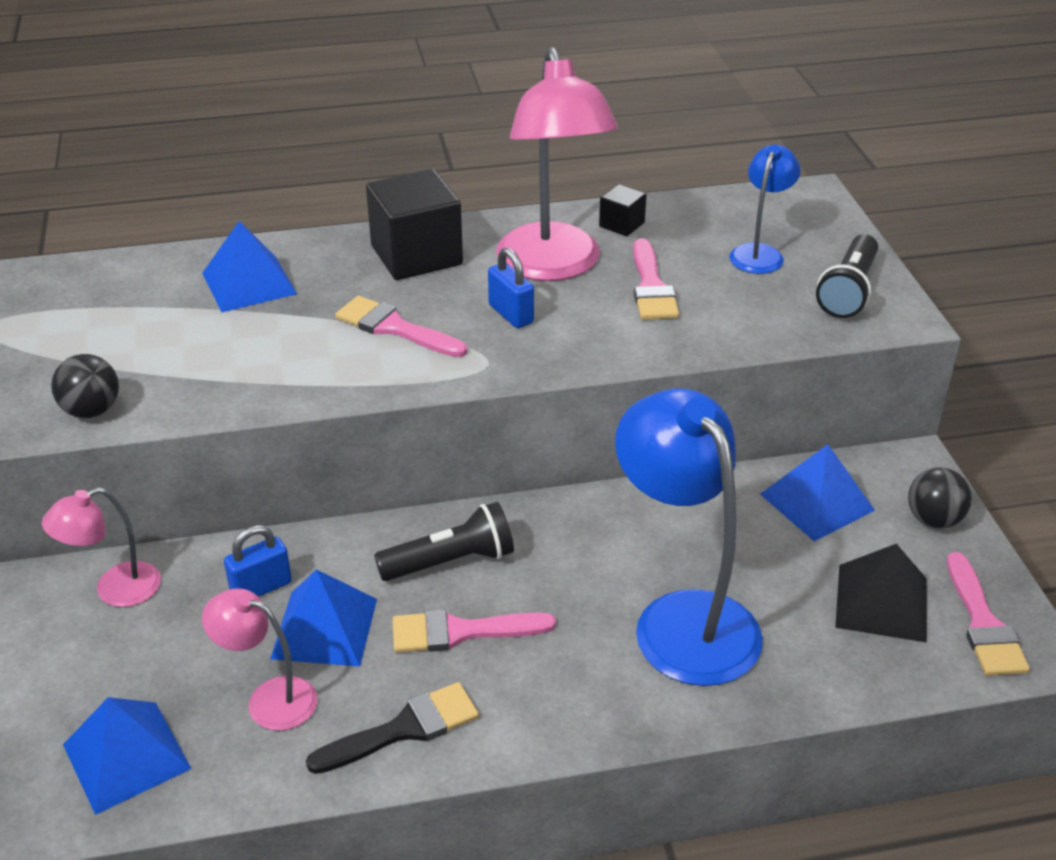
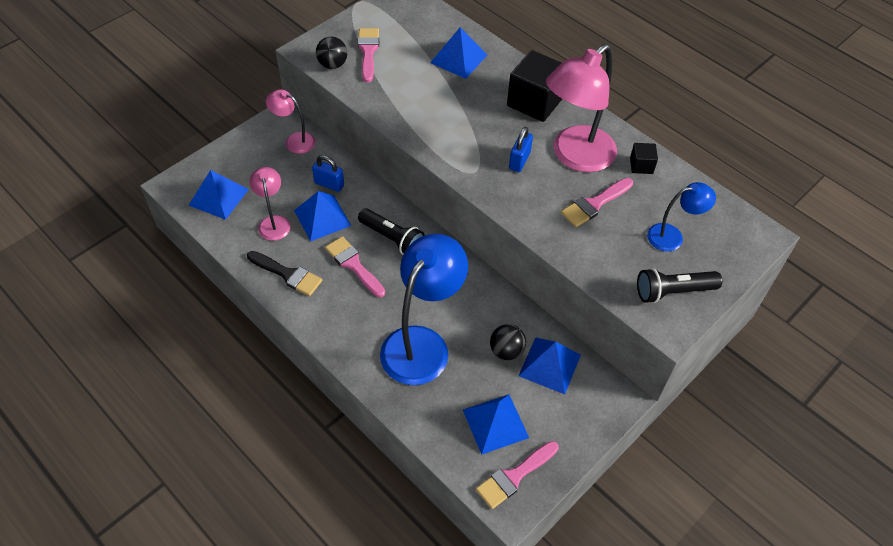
camera: 55 degrees right, 15 degrees up
(395, 328) = (470, 125): pink brush -> pink brush (368, 51)
(882, 602) = (495, 423): black pyramid -> blue pyramid
(933, 520) = (579, 425): black ball -> black ball (506, 351)

